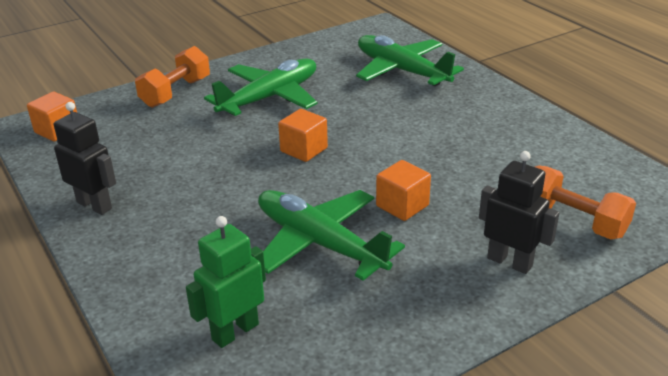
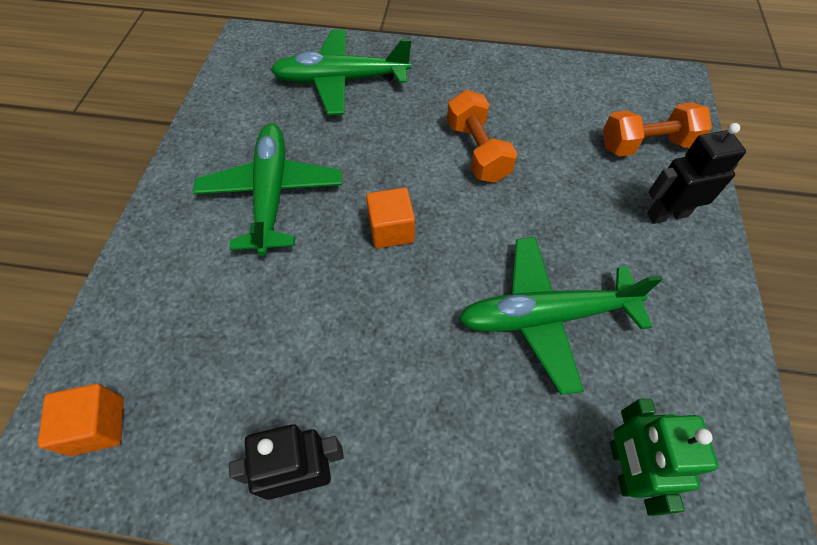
camera: 50 degrees left, 25 degrees up
(176, 92) = (163, 260): orange dumbbell -> orange dumbbell (477, 151)
(402, 206) = (542, 224): orange cube -> none

